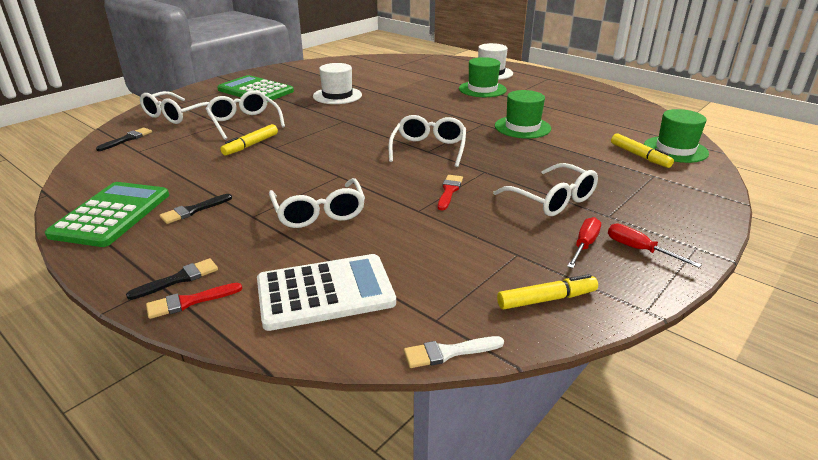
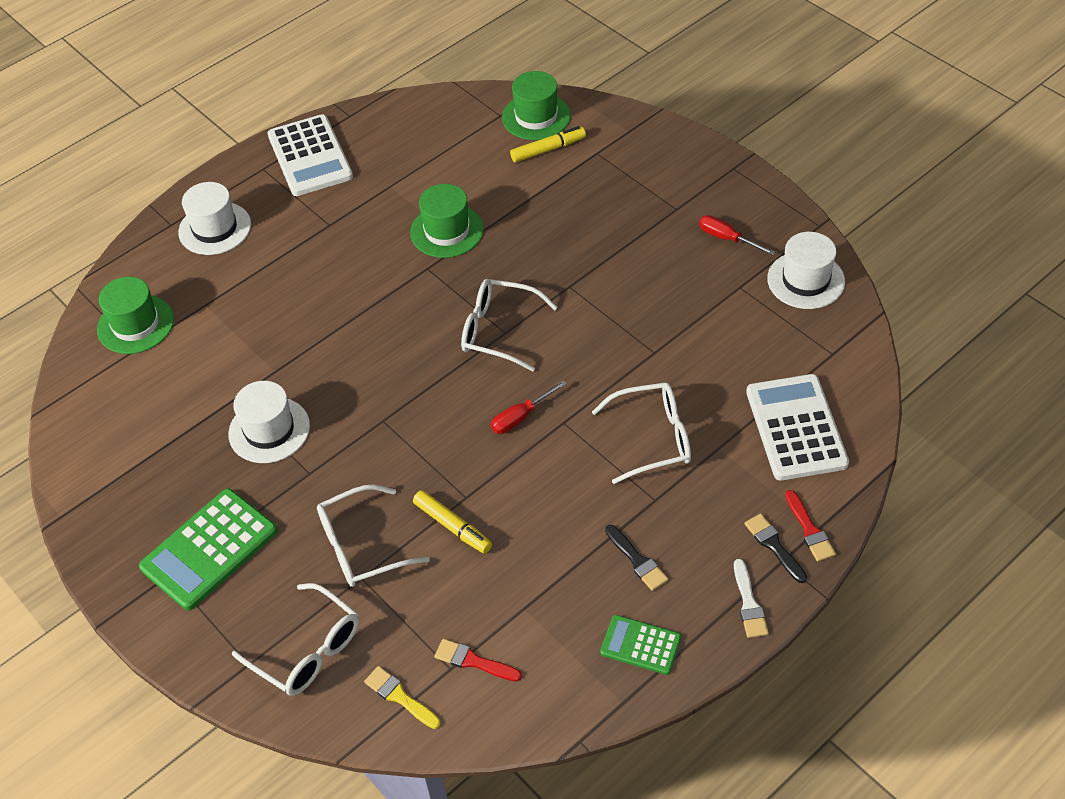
camera: 80 degrees left, 20 degrees up
(111, 214) = (641, 645): green calculator -> green calculator, size x0.56
(127, 139) = (400, 697): black brush -> yellow brush
(448, 352) = (870, 349): white brush -> white brush (749, 603)
(449, 191) = (613, 322): red brush -> red brush (473, 661)
(482, 89) = (290, 249): green hat -> green hat (135, 324)
(546, 299) = (806, 280): yellow marker -> white hat
(552, 199) = (641, 242): white glasses -> none
(567, 87) = (310, 156): none -> white calculator
(639, 250) = (736, 204): red screwdriver -> red screwdriver (521, 417)

